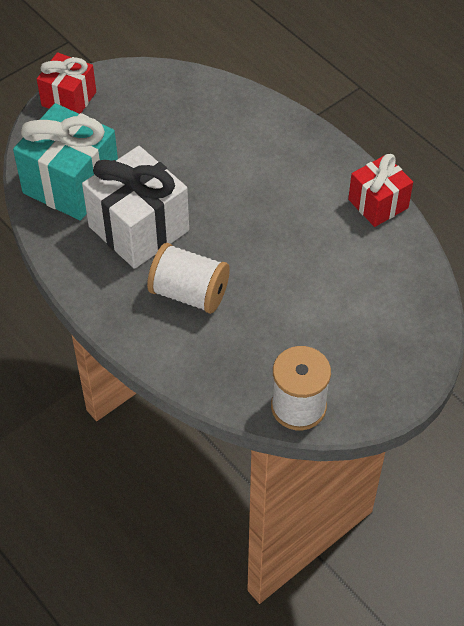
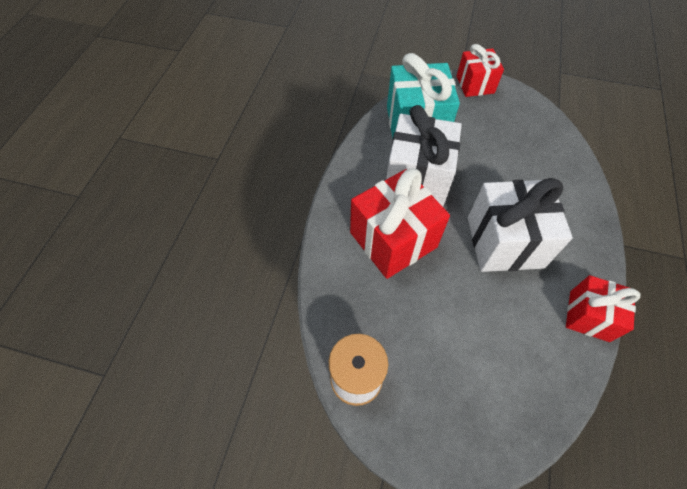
camera: 55 degrees right, 5 degrees up
(189, 293) = (393, 240): white spool -> red gift
(266, 210) = (504, 242): none -> white gift

